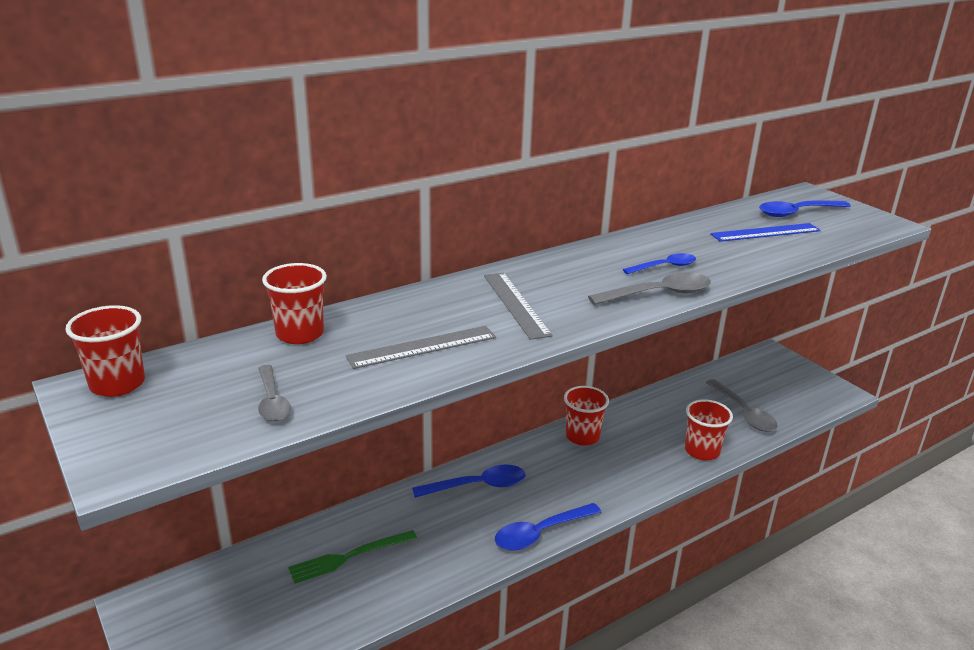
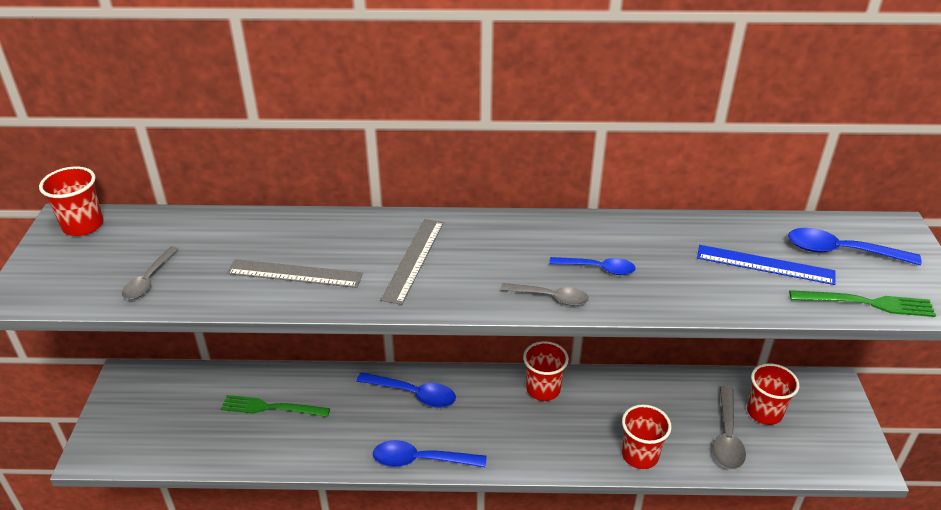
camera: 35 degrees right, 10 degrees up
(300, 334) = (229, 226): red cup -> red cup (764, 412)
(658, 294) = (550, 297): grey spoon -> grey spoon, size x0.66
(851, 235) = (866, 303): none -> green fork

